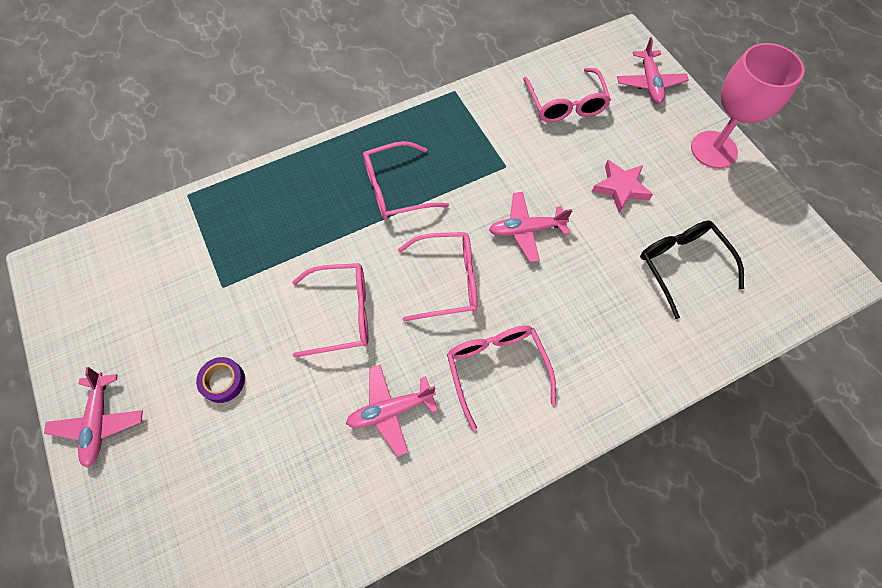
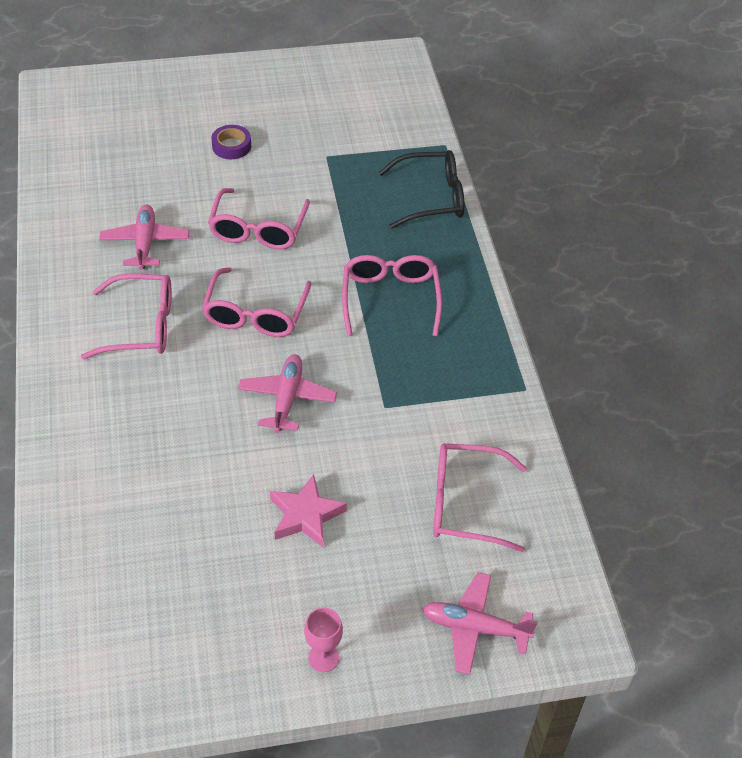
camera: 105 degrees right, 15 degrees down
(99, 422) = (234, 78): pink plane -> none
(681, 265) = (170, 535): black glasses -> black glasses (432, 198)
(713, 149) = (323, 658): pink goblet -> pink goblet, size x0.44

